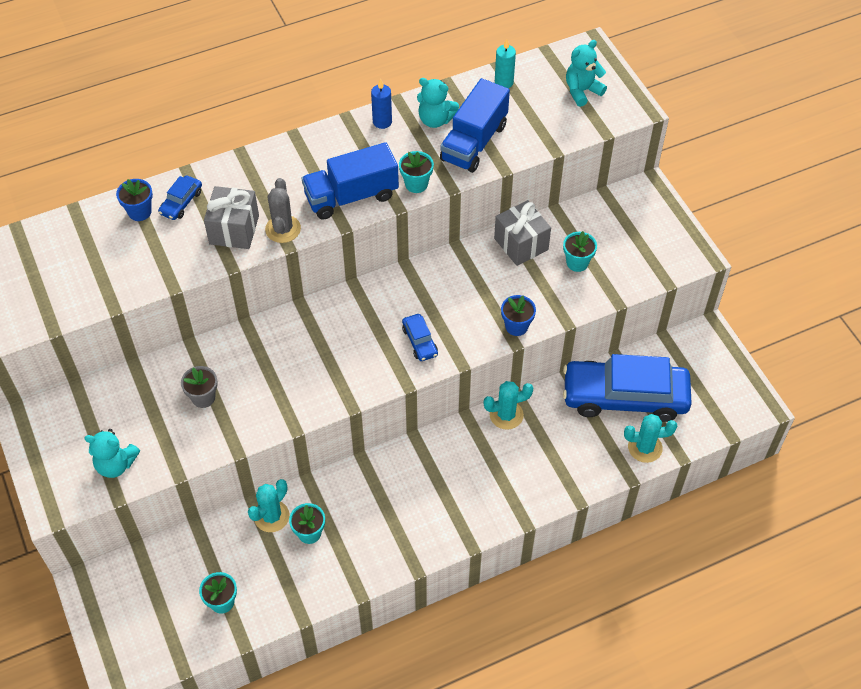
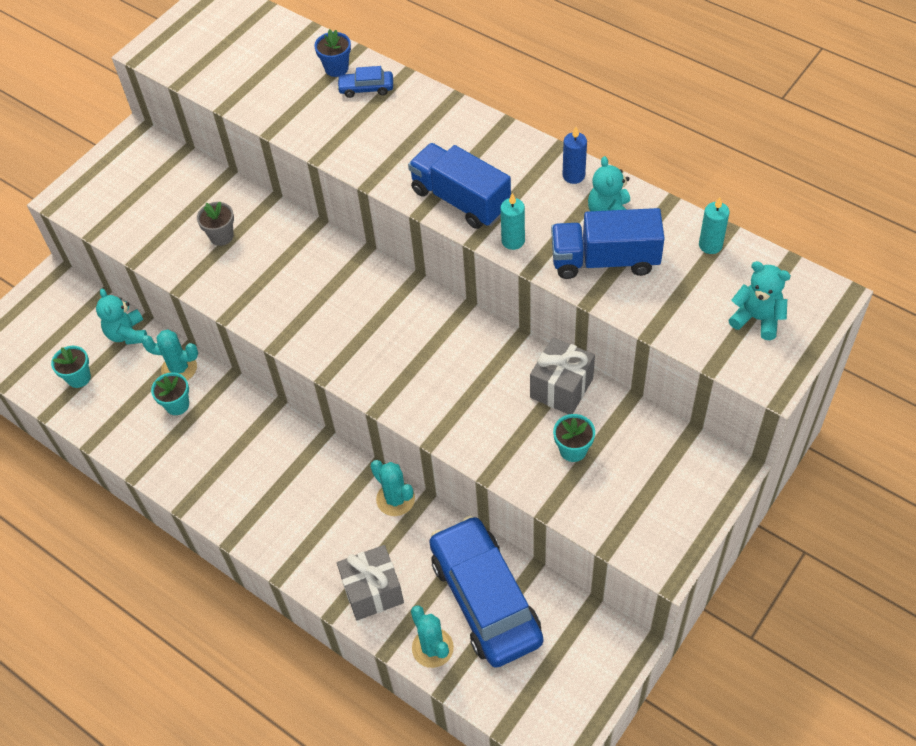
camera: 65 degrees right, 0 degrees up
(116, 464) = (122, 216): turquoise teddy bear -> turquoise teddy bear (127, 334)
(234, 229) = (360, 138): grey gift -> grey gift (372, 591)
(283, 229) = (385, 171): grey cactus -> none
(416, 184) = (513, 241): turquoise flower pot -> turquoise candle
(420, 341) = (381, 362): blue car -> none
(516, 326) = (452, 434): blue flower pot -> none

